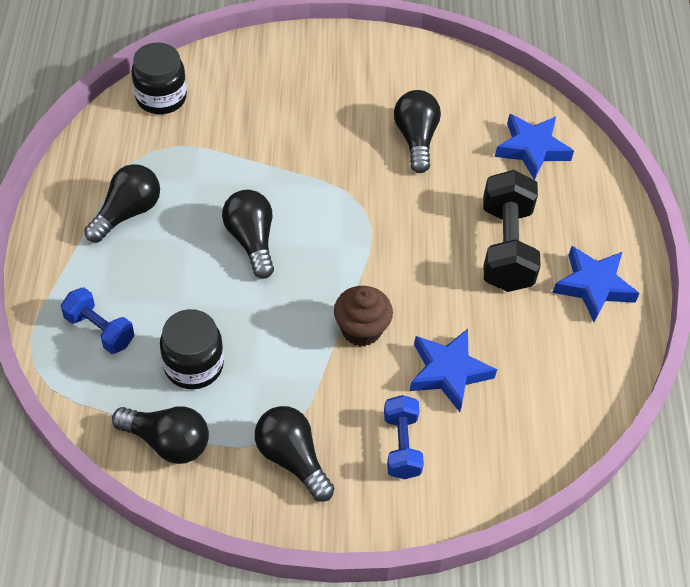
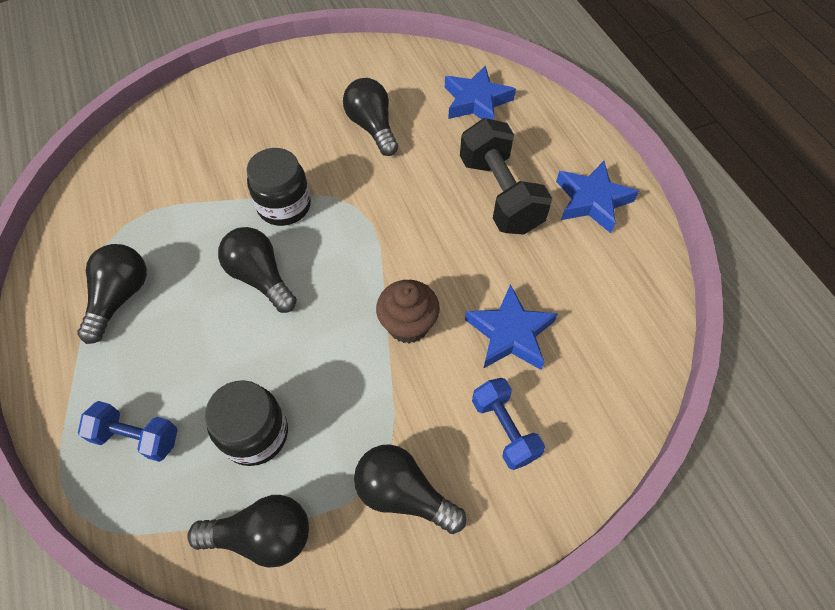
camera: 20 degrees left, 5 degrees up
(161, 98) = (113, 171): black jar -> black jar (284, 206)

